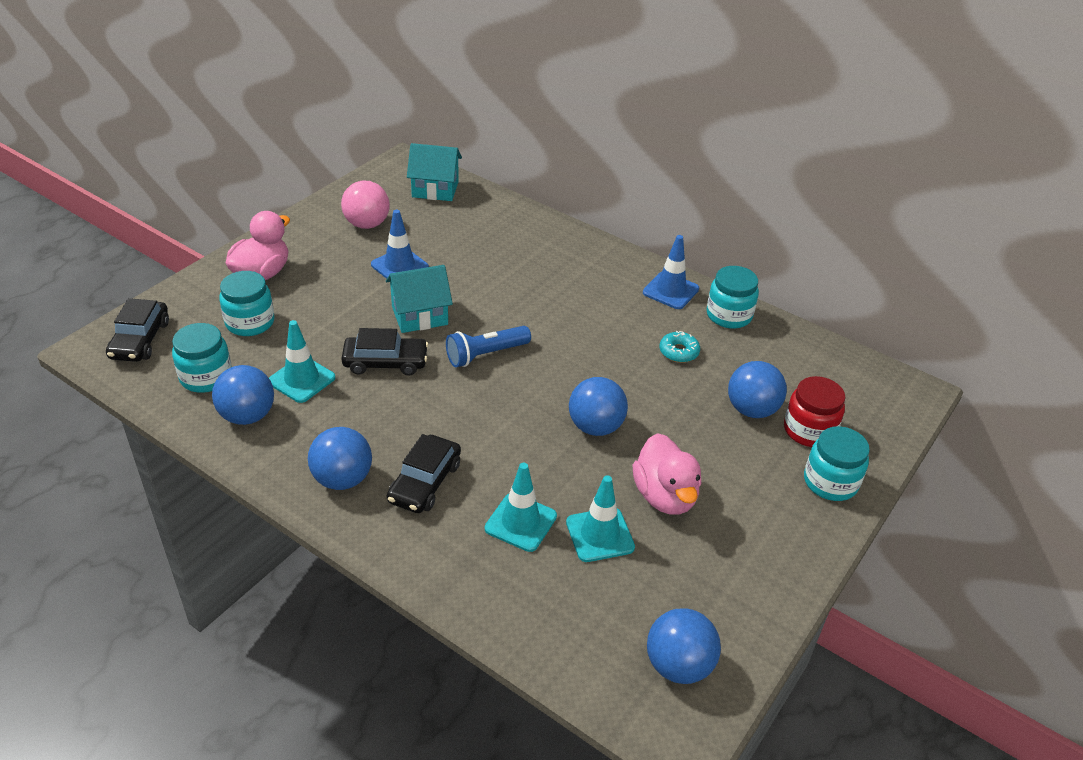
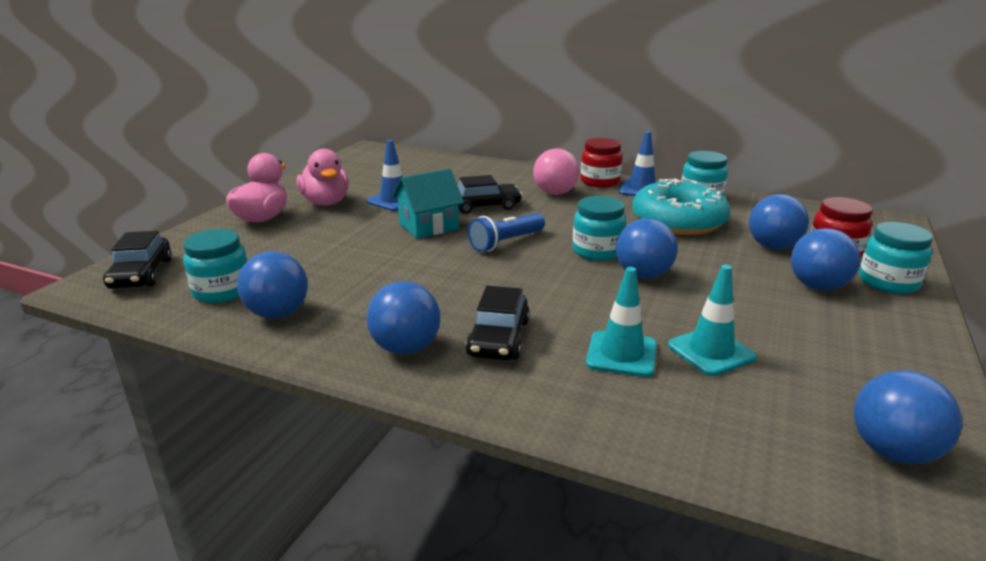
camera: 10 degrees left, 15 degrees down
(250, 322) = (260, 249): turquoise jar -> turquoise jar (597, 251)
(301, 379) = (328, 280): turquoise traffic cone -> none
(367, 224) = (352, 181): pink ball -> pink ball (555, 193)
(385, 362) = (410, 259): black car -> black car (484, 206)
(435, 189) = (404, 159): turquoise house -> none
(632, 268) = (600, 181): none -> red jar
(665, 496) = (749, 313): pink duck -> pink duck (326, 202)
(678, 352) = (678, 221): turquoise donut -> turquoise donut, size x2.46
(755, 474) = (817, 286): none -> blue ball

